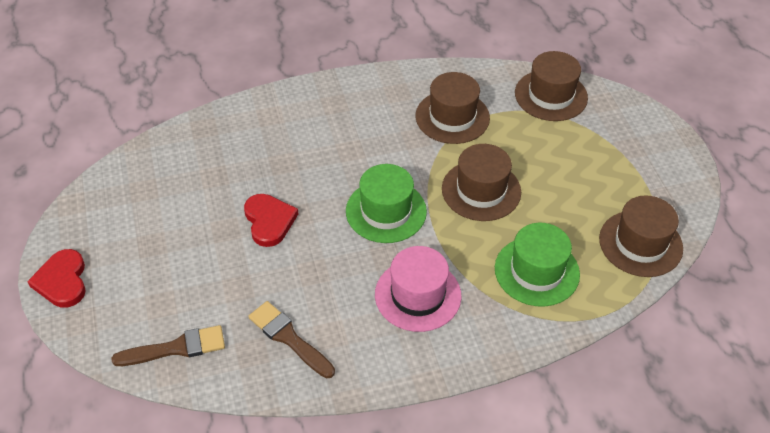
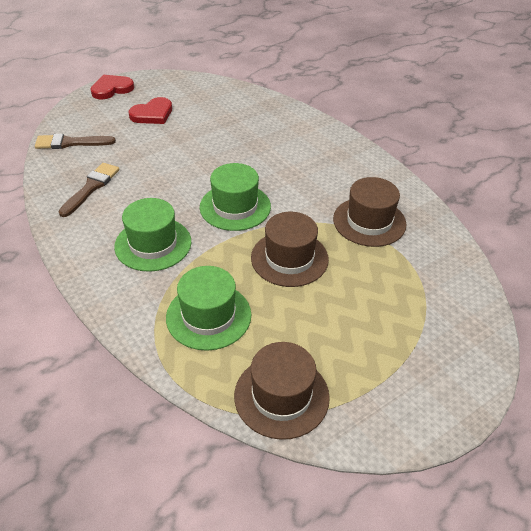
camera: 70 degrees right, 5 degrees down
(176, 348) = (70, 143): brown brush -> brown brush turned 120 degrees clockwise
(269, 221) = (196, 152): red heart -> red heart (152, 114)
(418, 295) = (153, 244): pink hat -> green hat
(551, 95) = (450, 284): brown hat -> none

